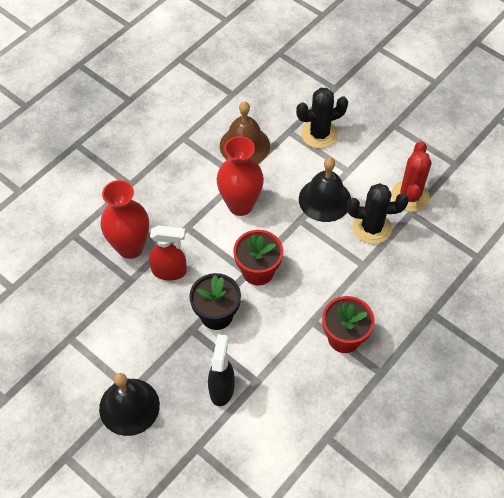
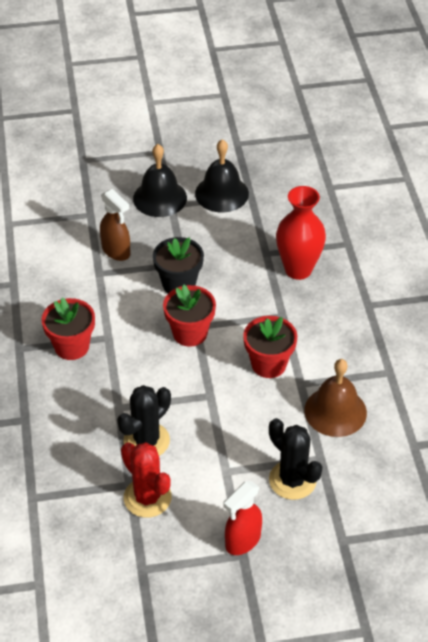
camera: 130 degrees right, 10 degrees down
(169, 271) = (249, 280): red spray bottle -> red spray bottle (242, 541)
(221, 388) = (116, 251): black spray bottle -> brown spray bottle
(240, 205) = (268, 364): red vase -> red flower pot
(319, 134) = (292, 480): black cactus -> black cactus turned 60 degrees counterclockwise
(324, 199) = (212, 428): black bell -> black bell (221, 193)

